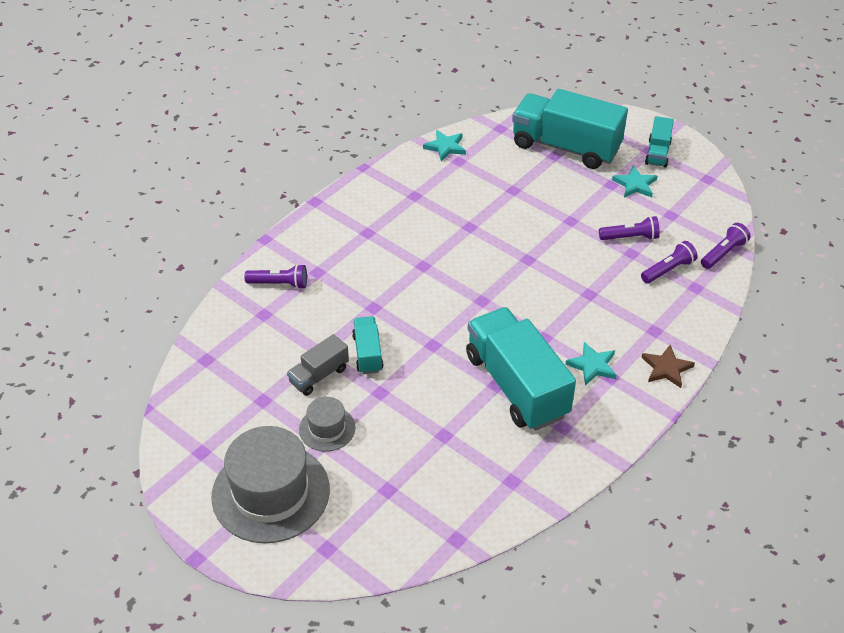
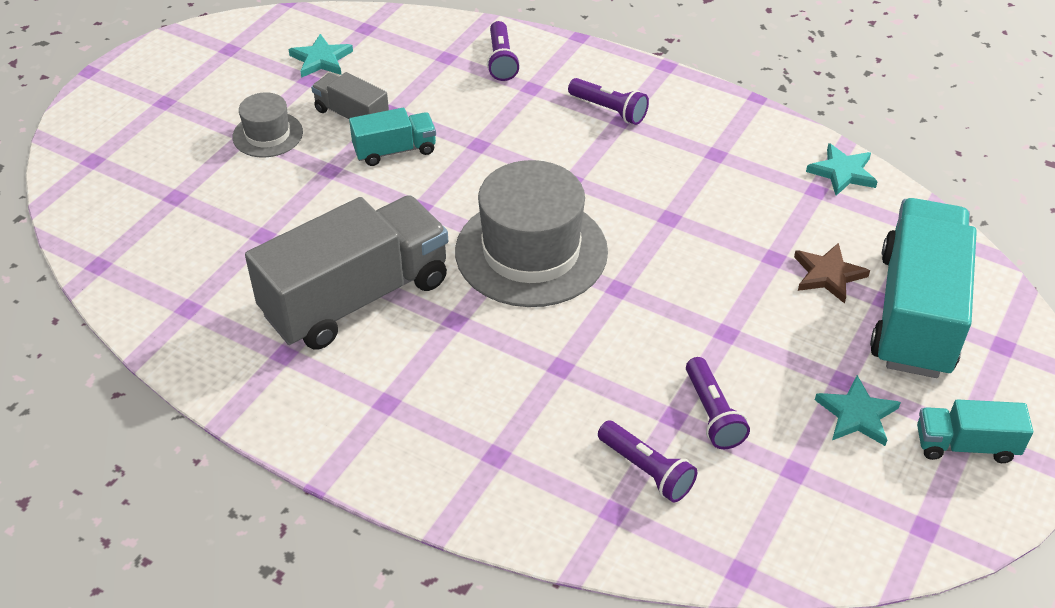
camera: 80 degrees right, 0 degrees up
(270, 492) = (172, 107): grey hat -> grey hat (531, 251)
(516, 385) = (356, 297): turquoise truck -> grey truck
(592, 365) = (406, 380): turquoise star -> turquoise star (321, 59)
(666, 368) = (414, 474): brown star -> brown star (828, 275)
(723, 253) = (717, 554): purple flashlight -> purple flashlight (609, 110)

